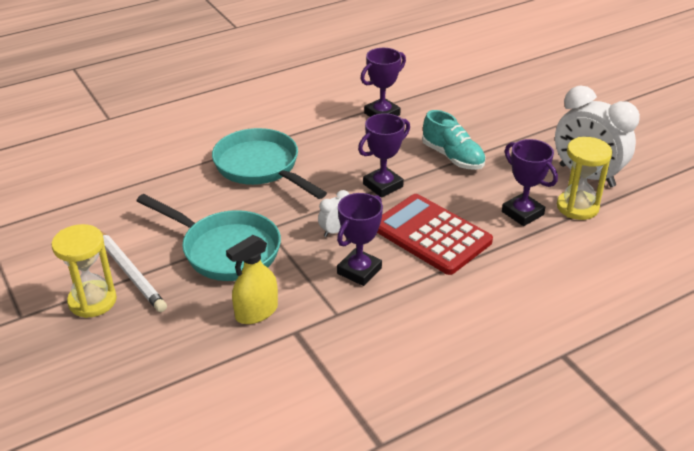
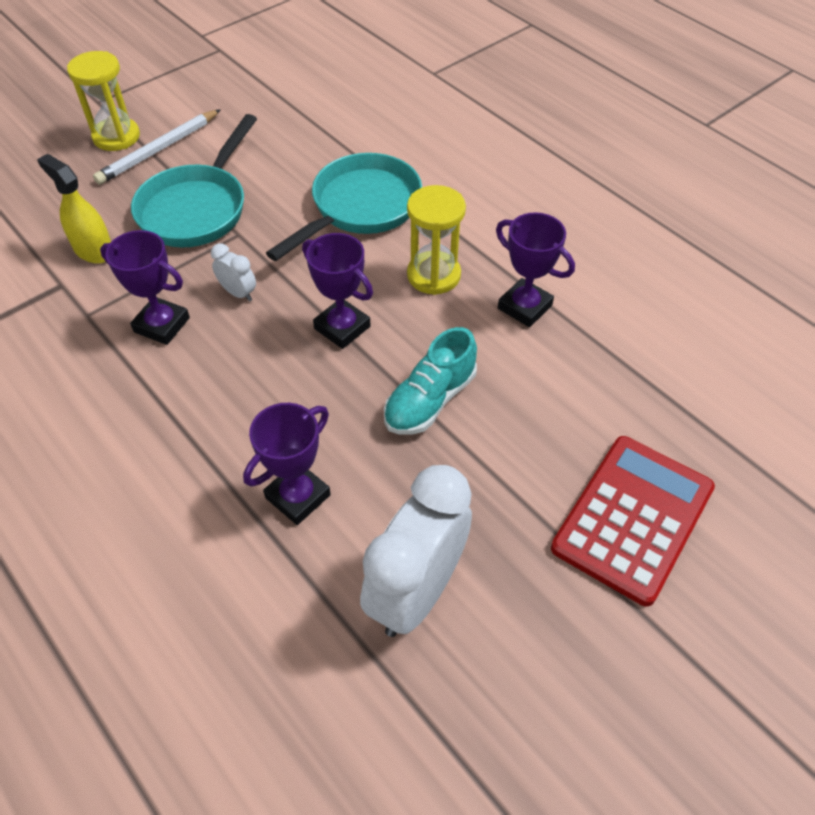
camera: 80 degrees right, 15 degrees up
(431, 235) = (237, 389): red calculator -> red calculator (633, 518)
(577, 207) = (323, 575): yellow hourglass -> yellow hourglass (433, 275)

